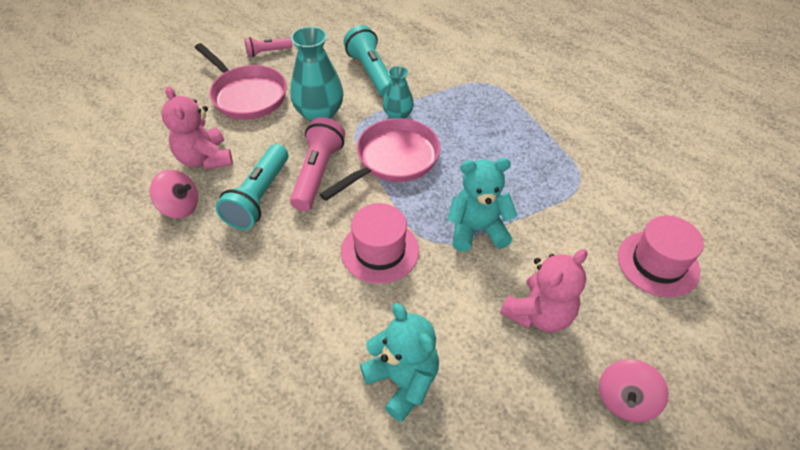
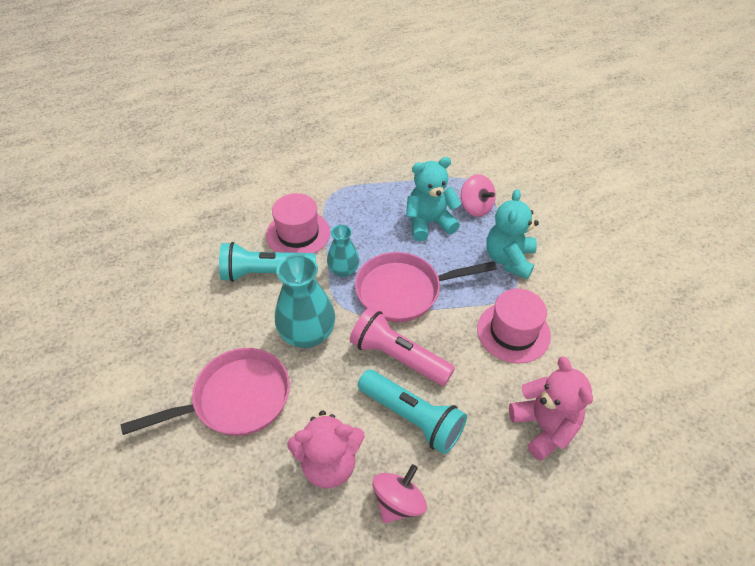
camera: 70 degrees left, 0 degrees up
(267, 52) = (164, 361): pink flashlight -> none
(393, 159) = (404, 291): pink pan -> pink pan turned 75 degrees counterclockwise
(402, 380) = (647, 352): turquoise teddy bear -> turquoise teddy bear (429, 223)
(539, 314) = (599, 251): pink teddy bear -> pink teddy bear (544, 427)
(625, 400) = (674, 234): pink spinning top -> pink spinning top (476, 207)
(658, 263) = (568, 174): pink hat -> pink hat (298, 234)

